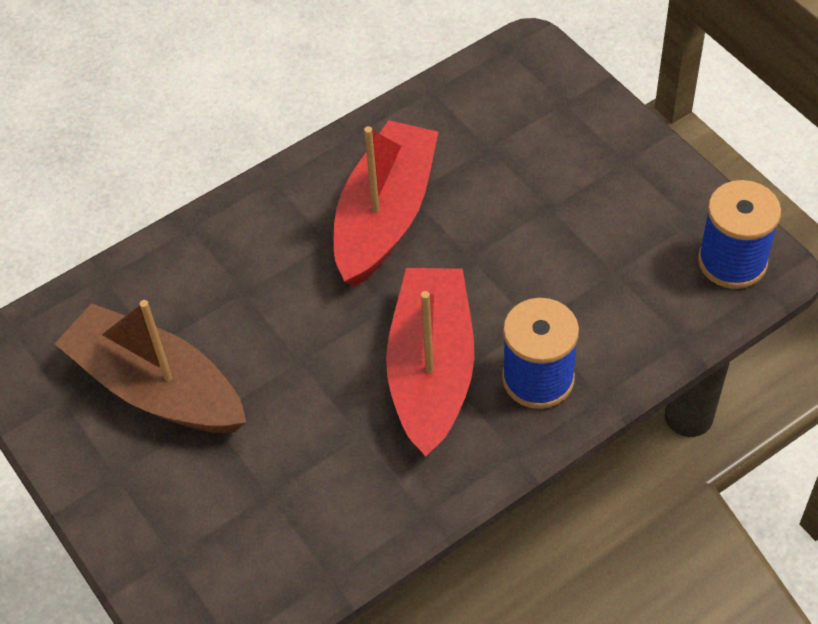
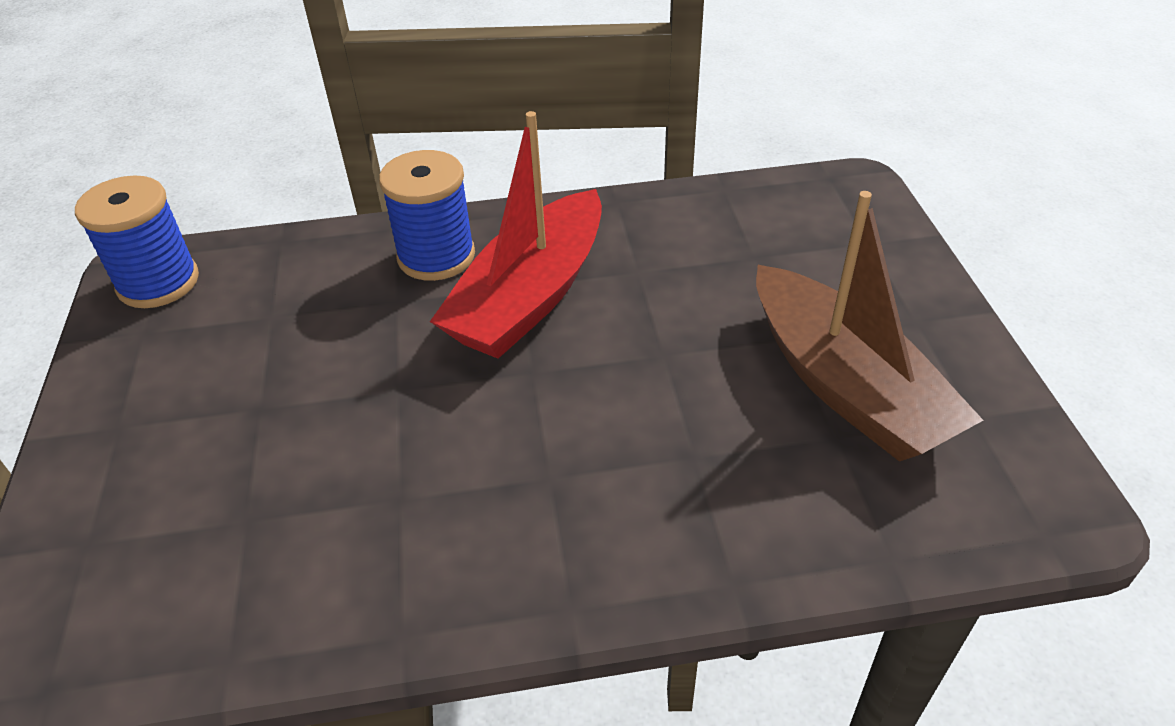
camera: 155 degrees left, 10 degrees down
(385, 216) = (454, 480): red boat -> none

